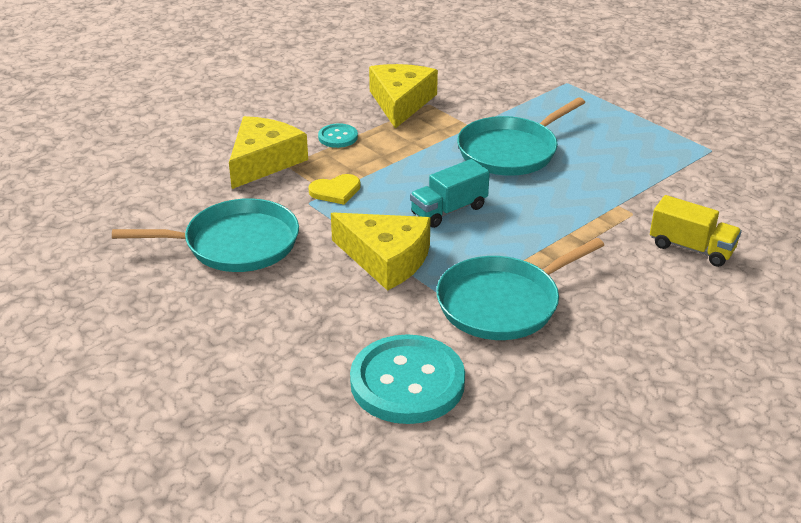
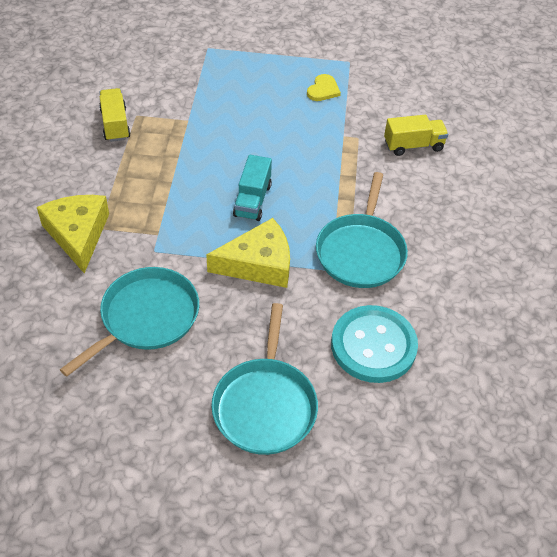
camera: 45 degrees left, 15 degrees up
(335, 191) = (161, 229): yellow heart -> yellow heart (323, 90)
(338, 137) = (106, 181): turquoise button -> none
(401, 102) = (115, 124): yellow cheese -> yellow truck
(511, 151) = (236, 128): turquoise pan -> turquoise pan (265, 405)

